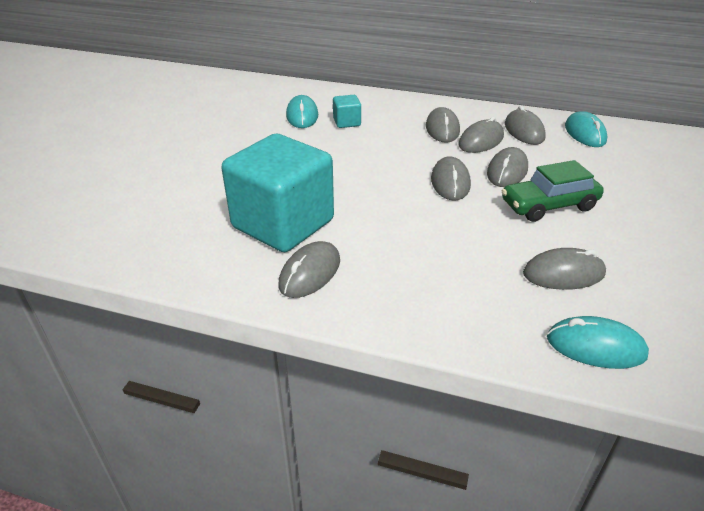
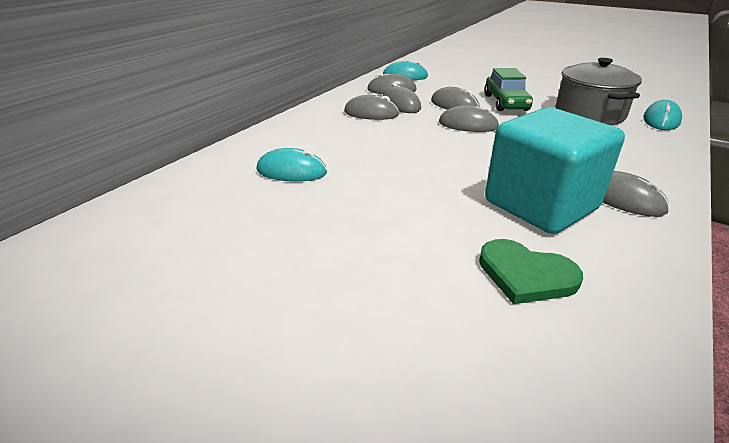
camera: 75 degrees left, 5 degrees down
(182, 215) = (525, 275): none -> green heart
(347, 122) = (328, 149): turquoise cube -> none
(563, 274) = (589, 114): grey mouse -> grey pot

